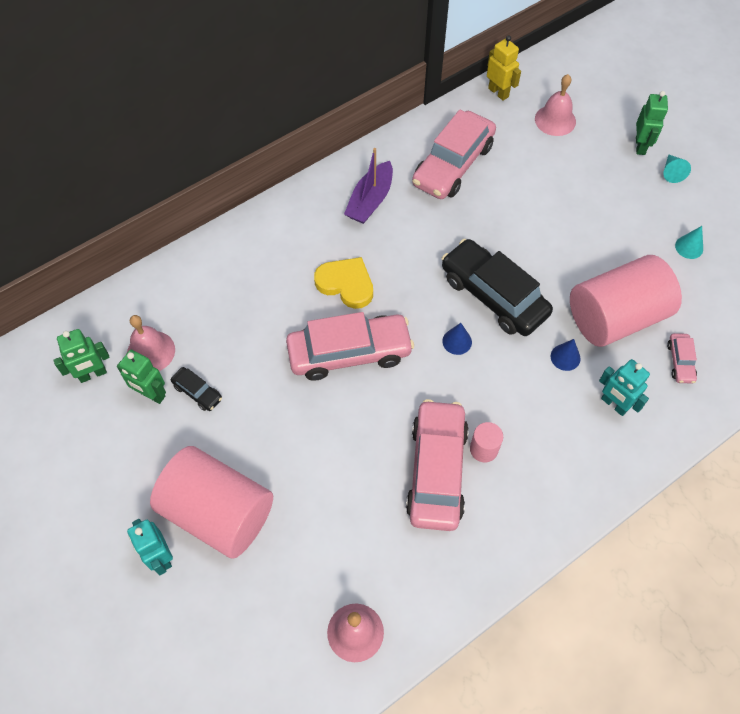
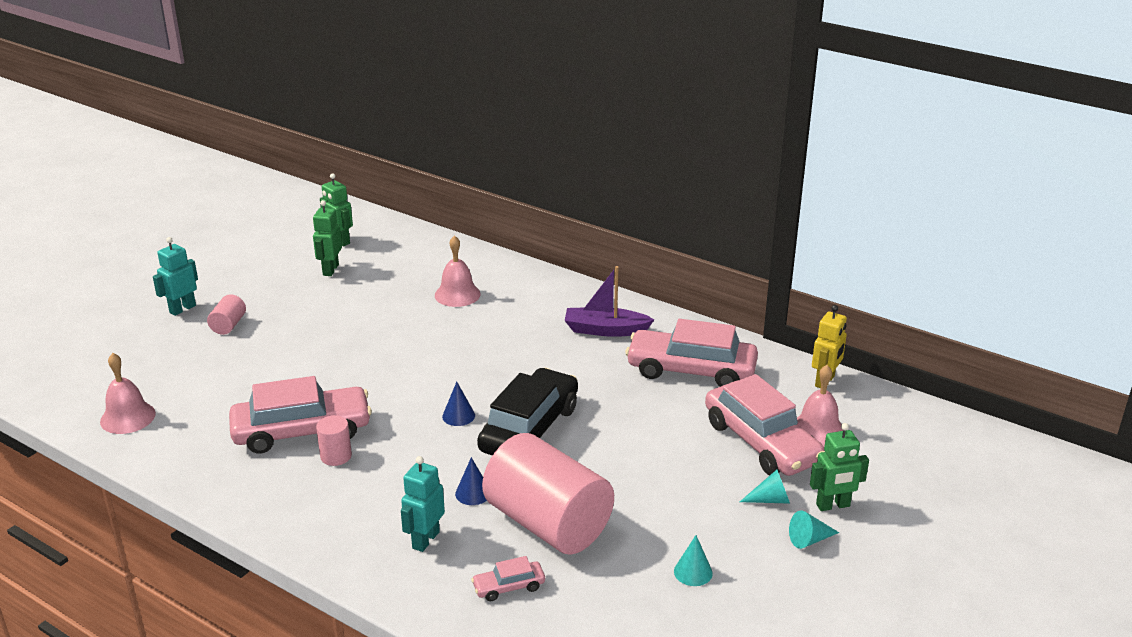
camera: 70 degrees right, 30 degrees down
(151, 351) = (372, 260): pink bell -> pink bell (457, 294)
(197, 392) = (340, 289): black car -> none
(218, 512) = (228, 325): pink cylinder -> pink cylinder, size x0.41
(346, 284) = (494, 337): yellow heart -> none
(349, 353) = (415, 355): pink car -> pink car (761, 442)
(625, 177) = (770, 499): none -> turquoise cone

